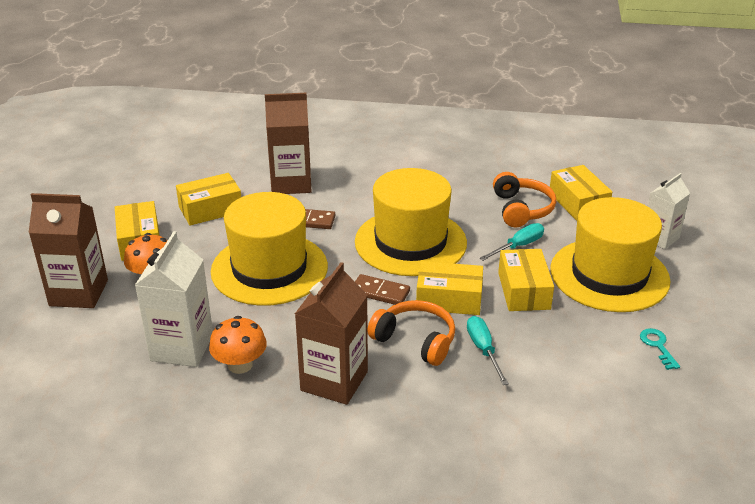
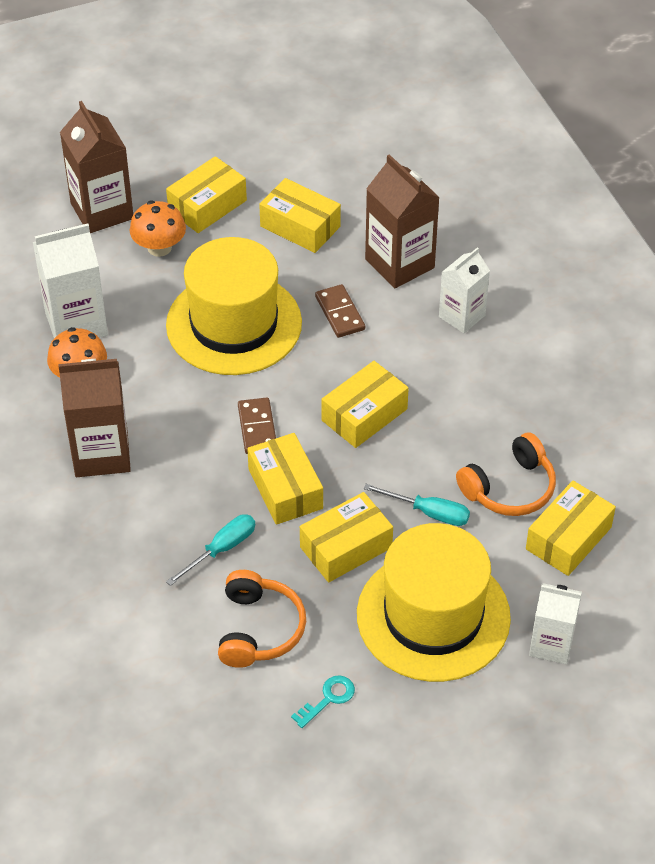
camera: 60 degrees right, 15 degrees up
(362, 177) = (462, 316): none -> white carton
(410, 242) = (364, 415): yellow hat -> yellow box
(415, 341) = (199, 489): orange headphones -> orange headphones (258, 629)

